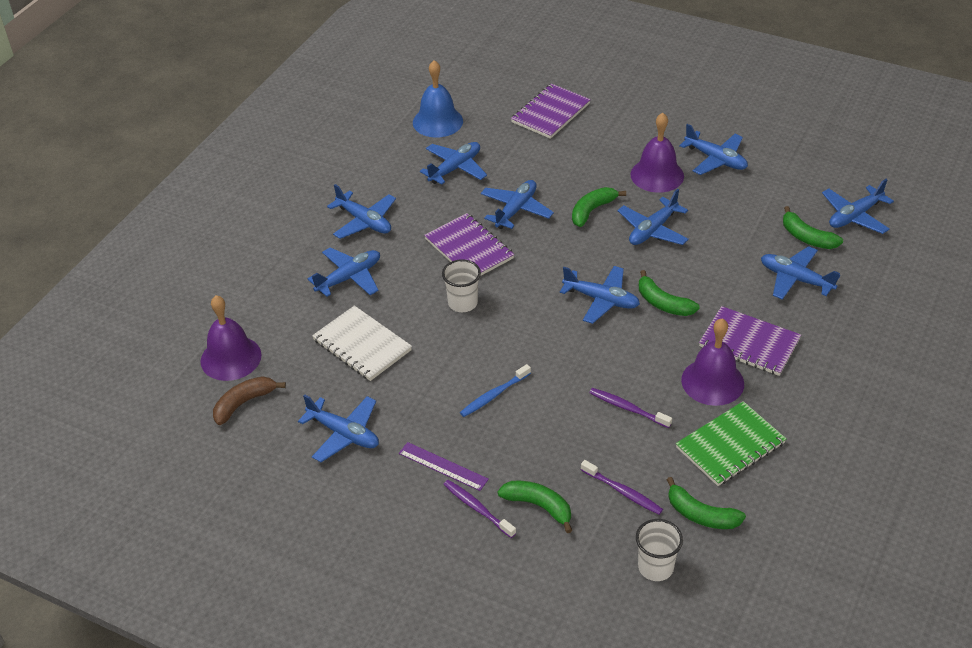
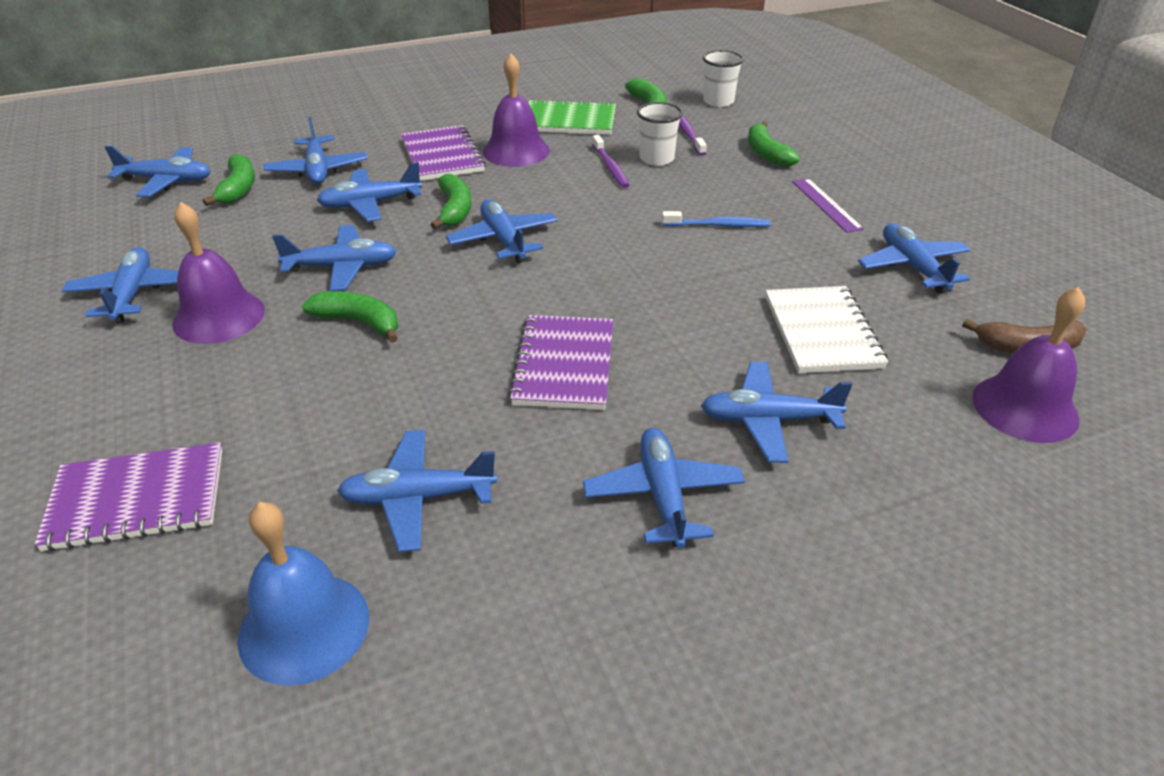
camera: 140 degrees left, 5 degrees down
(462, 303) = (651, 311): white cup -> white cup (656, 159)
(477, 508) = (821, 172): purple toothbrush -> none
(516, 210) = (437, 377): blue plane -> blue plane (370, 204)
(592, 211) = (359, 322): green banana -> green banana turned 150 degrees counterclockwise

